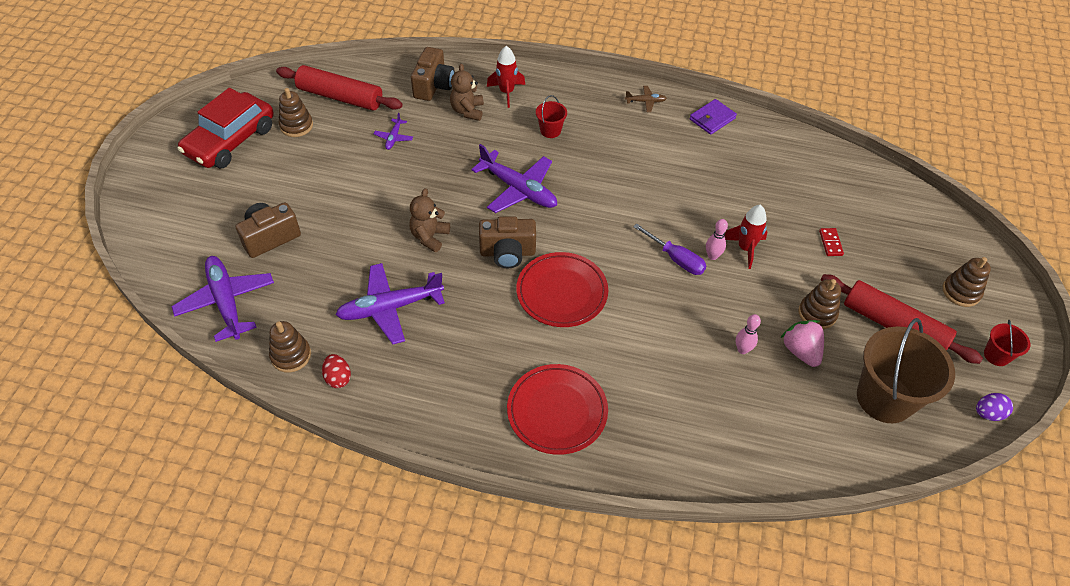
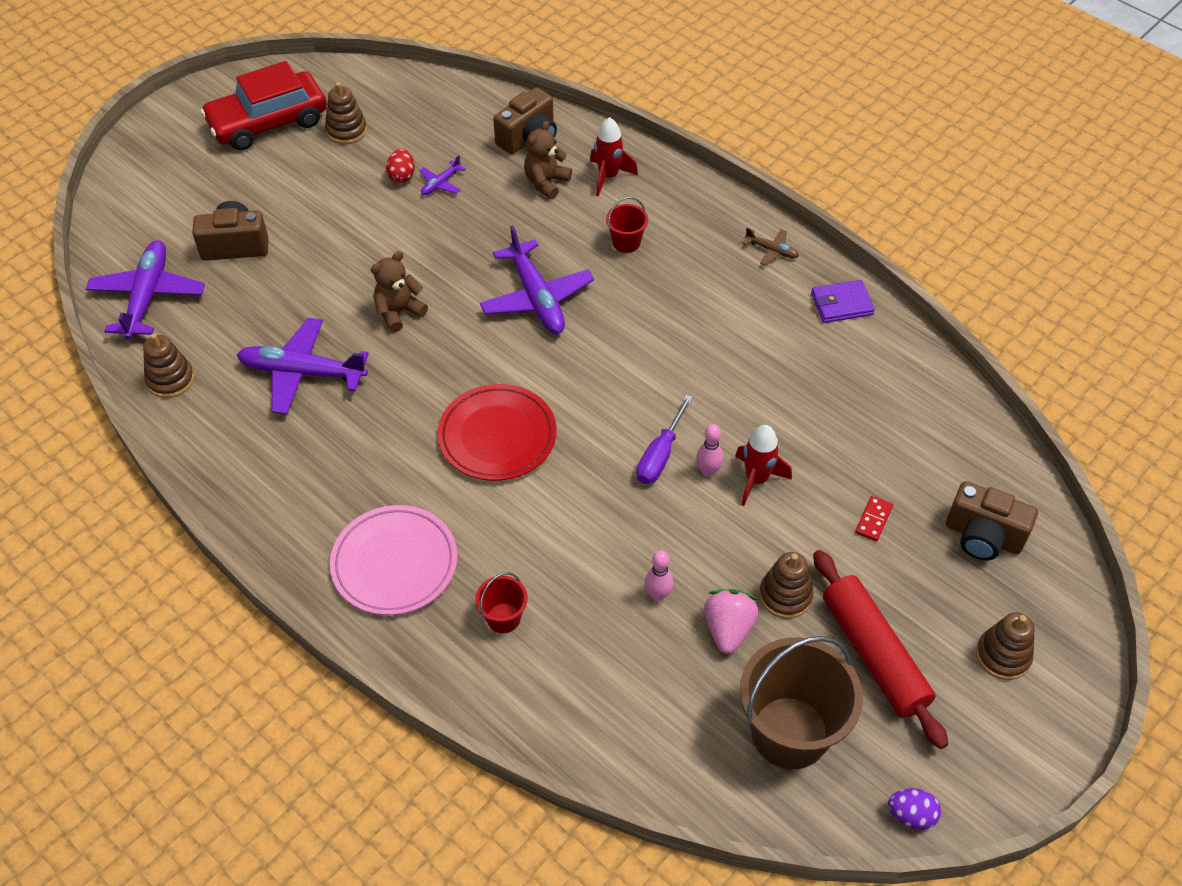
camera: 30 degrees right, 0 degrees up
(338, 378) = (199, 424): red egg -> red egg (402, 176)
(340, 97) = (416, 114): red rolling pin -> none
(507, 253) = (470, 366): brown camera -> brown camera (983, 536)
(557, 411) = (394, 563): red plate -> pink plate
(676, 259) = (660, 455): purple screwdriver -> purple screwdriver turned 45 degrees clockwise
(996, 355) = (984, 754): red bucket -> red bucket (503, 618)

